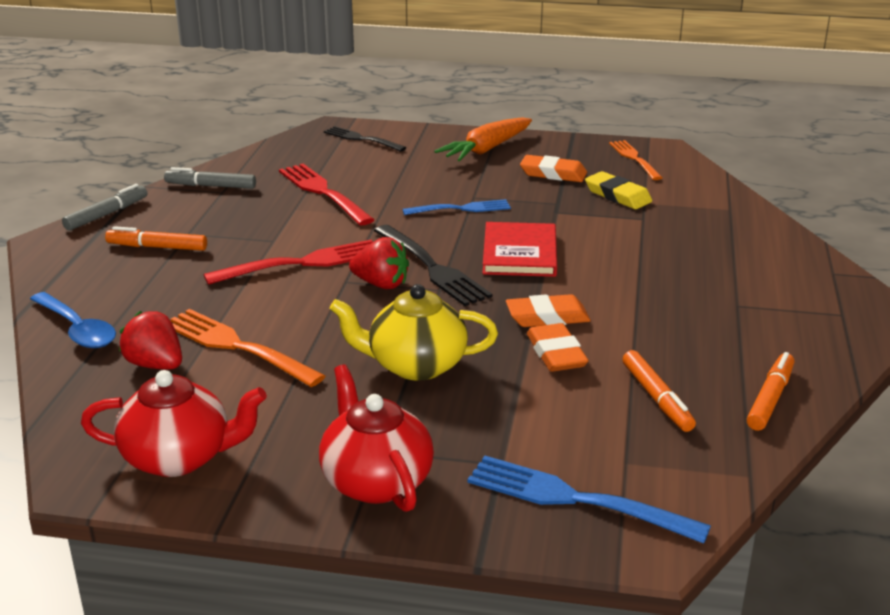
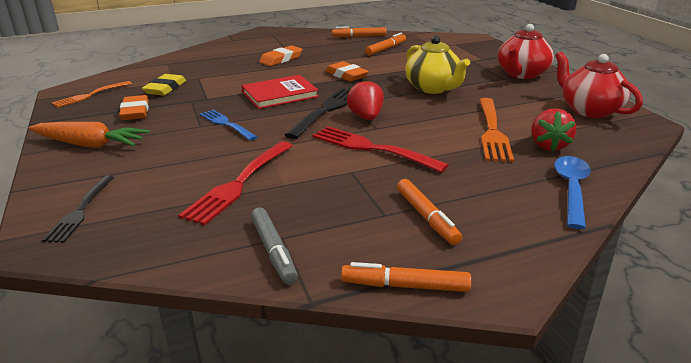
camera: 120 degrees left, 0 degrees up
(107, 214) = (405, 286): grey marker -> orange marker
(556, 353) = (378, 68): orange eraser -> orange eraser (281, 59)
(577, 500) = (469, 48): blue fork -> none

